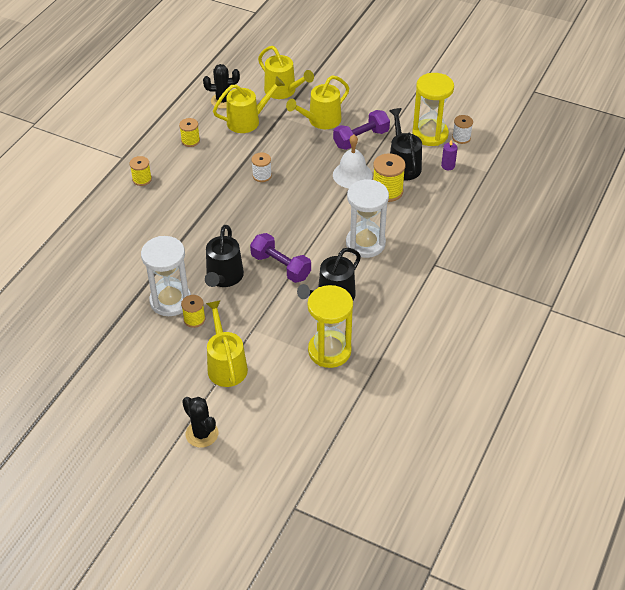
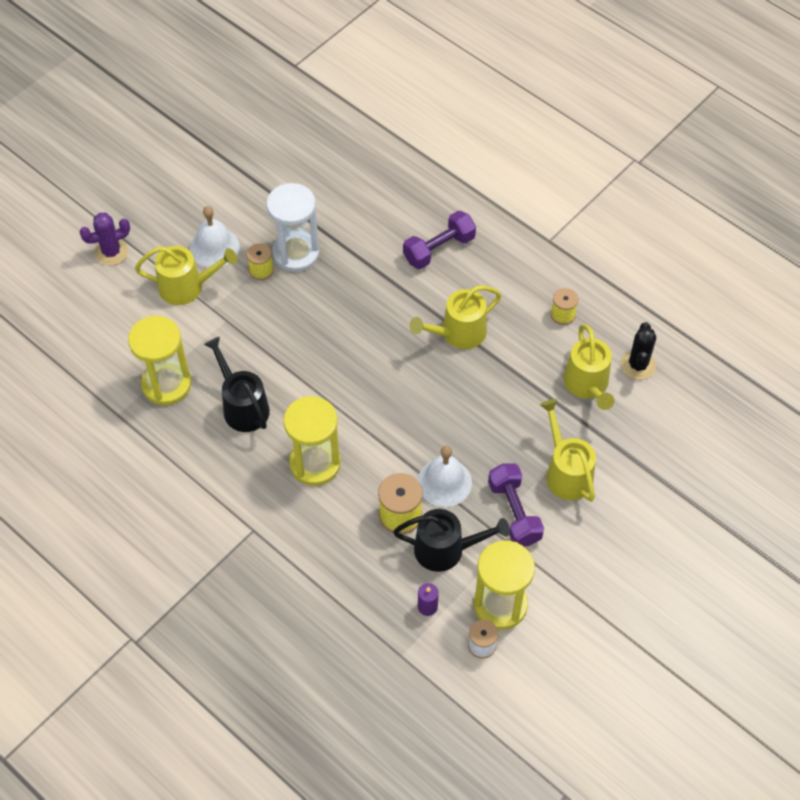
camera: 105 degrees right, 10 degrees up
(142, 179) = (503, 254): yellow spool -> none
(177, 358) = (214, 247): none -> white bell
(202, 434) = (111, 252): black cactus -> purple cactus
(224, 277) = (312, 307): black watering can -> none
(262, 175) = (473, 379): white spool -> none
(280, 266) = (309, 366): purple dumbbell -> purple dumbbell (439, 249)
(283, 91) = (643, 441): yellow watering can -> yellow watering can (458, 333)
(365, 243) = (315, 463): white hourglass -> yellow hourglass

